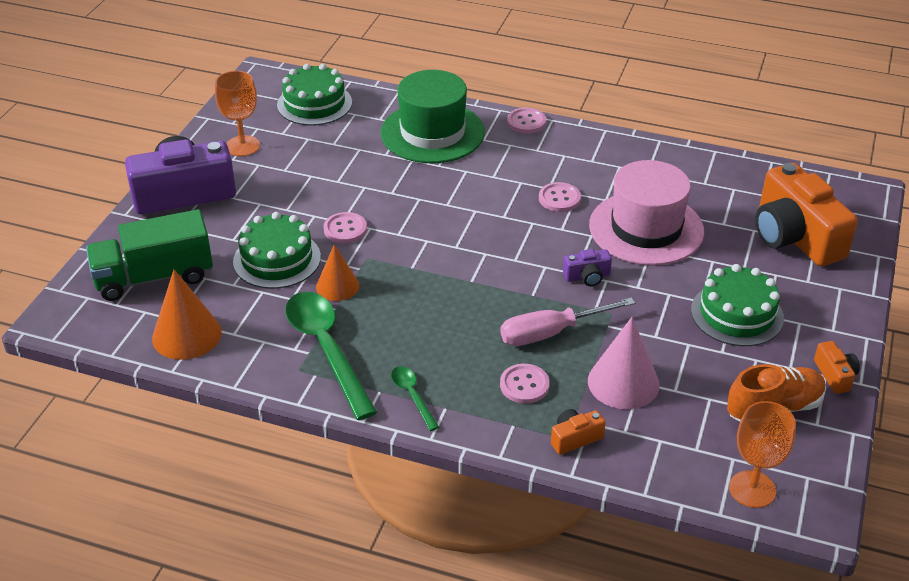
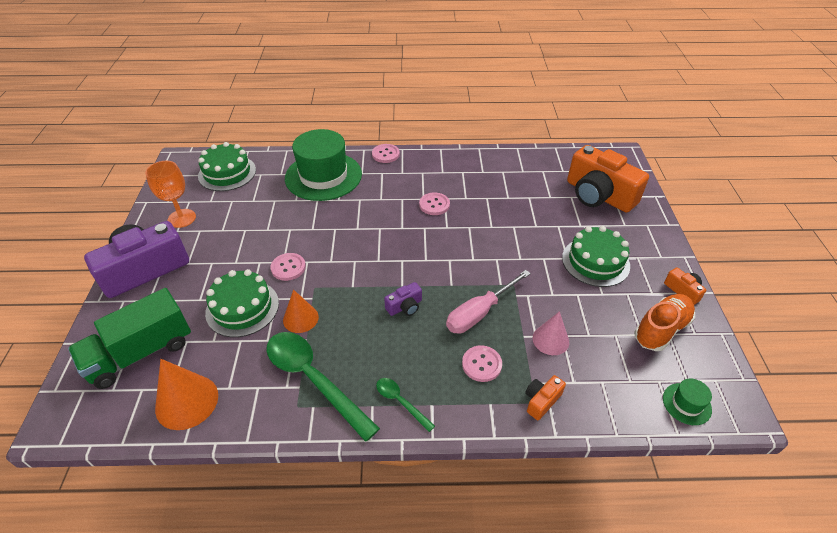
camera: 20 degrees left, 5 degrees up
(587, 276) = (482, 260): purple camera -> purple camera (405, 306)
(623, 382) = (550, 340): pink cone -> pink cone, size x0.66
(646, 228) = (503, 213): pink hat -> none
(752, 489) = (686, 404): orange goblet -> green hat

